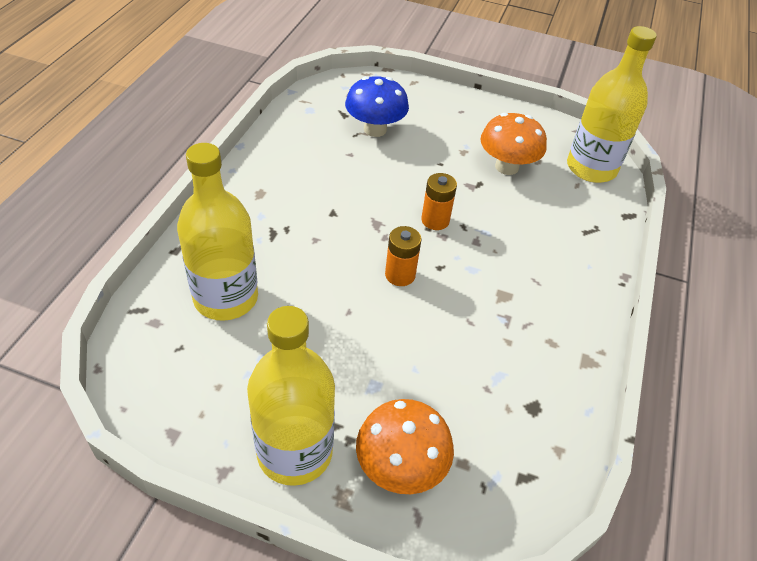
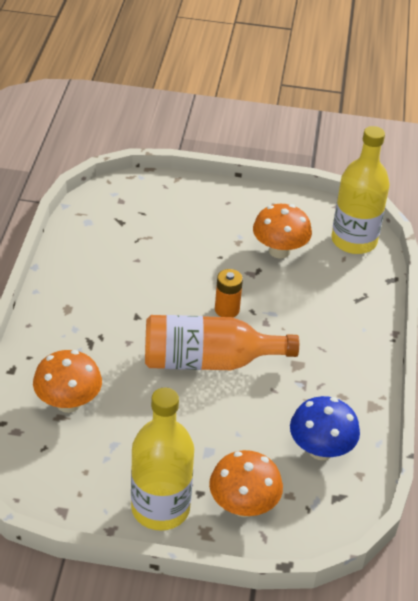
camera: 10 degrees left, 5 degrees down
(226, 298) = (68, 403): yellow bottle -> orange mushroom
(375, 129) = (153, 232): blue mushroom -> blue mushroom (320, 450)
(400, 275) = (208, 361): orange battery -> orange bottle

